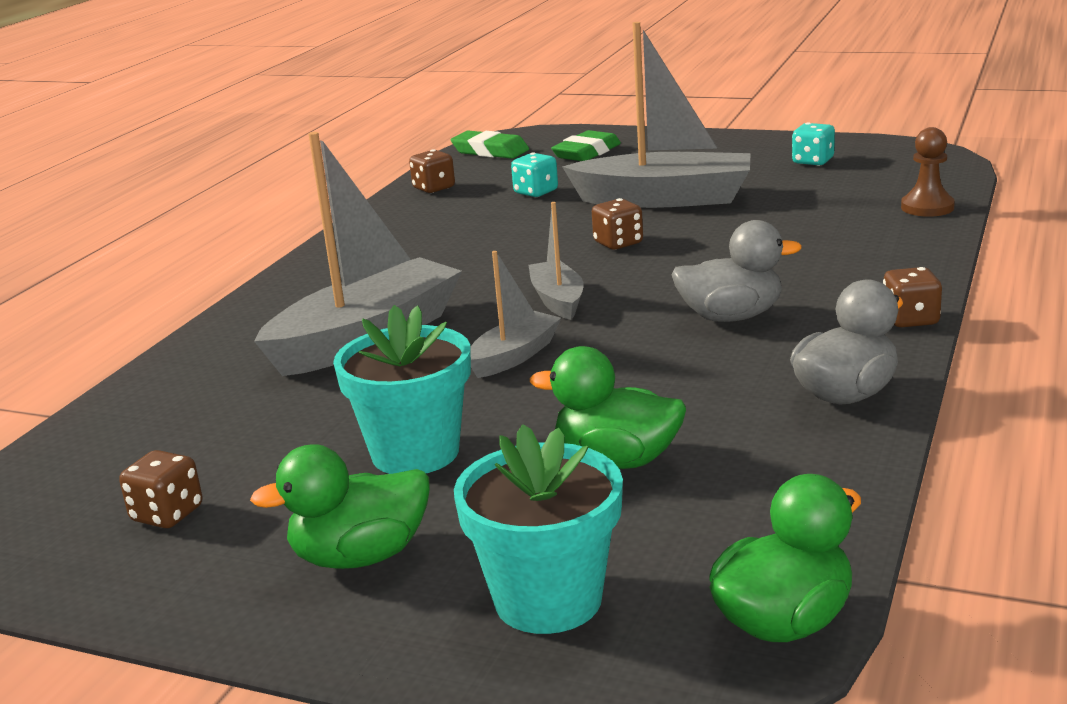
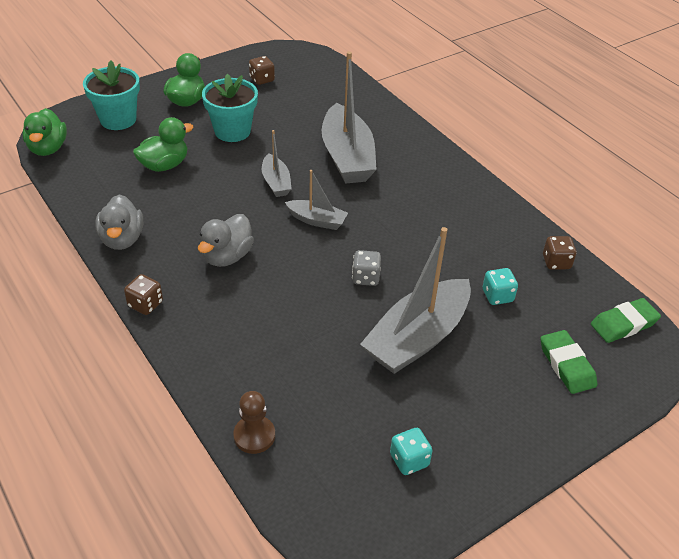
camera: 120 degrees right, 20 degrees up
(618, 243) = (365, 278): brown dice -> grey dice

